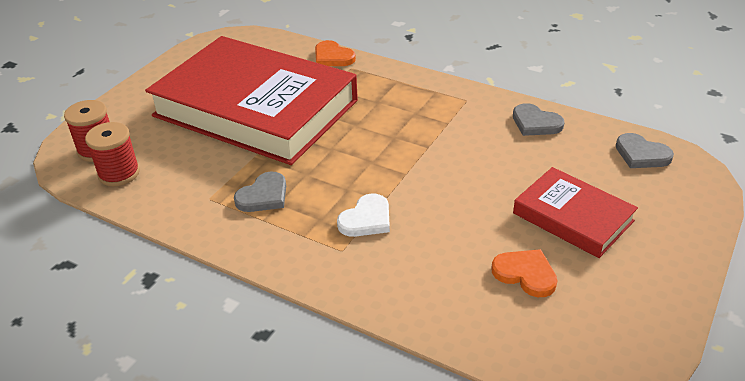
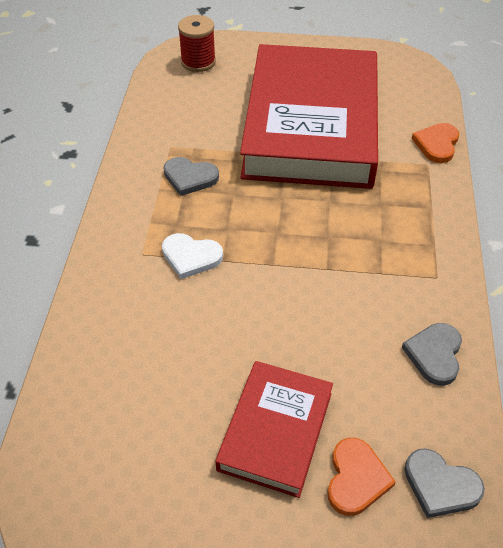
camera: 65 degrees right, 10 degrees up
(119, 173) = (175, 85): red spool -> none
(525, 274) = (164, 406): orange heart -> orange heart (356, 478)
(641, 154) = (440, 485): grey heart -> grey heart turned 75 degrees counterclockwise

